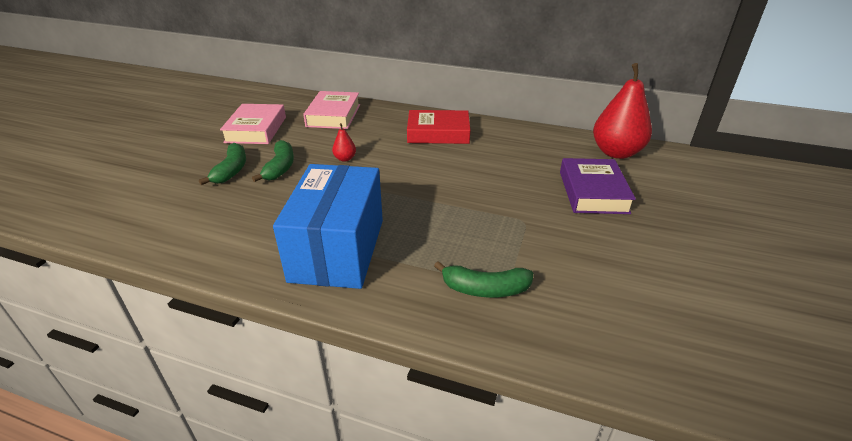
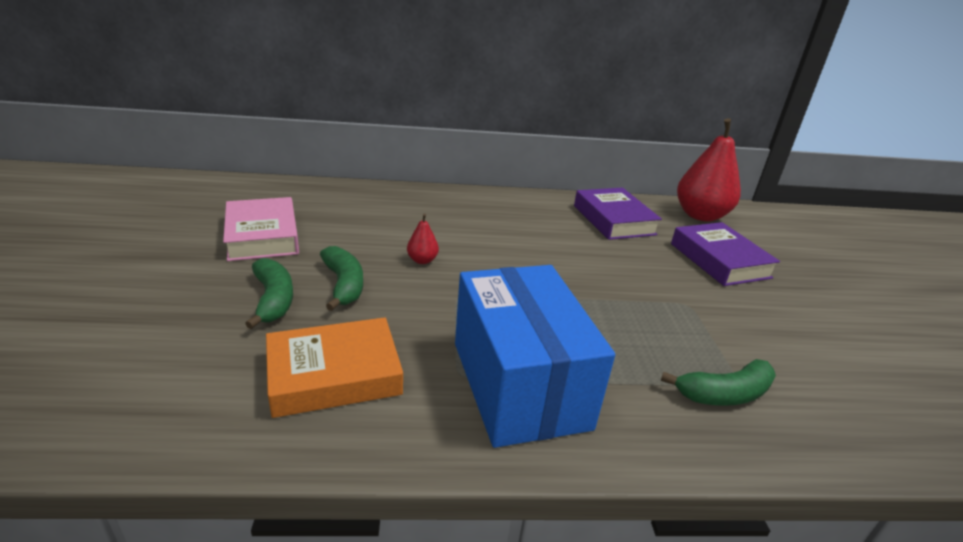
camera: 25 degrees left, 5 degrees down
(230, 220) = (334, 374): none -> orange book
(334, 115) = (358, 206): pink book -> none
(438, 133) = (506, 214): red book -> none
(527, 147) = (614, 220): none -> purple book

